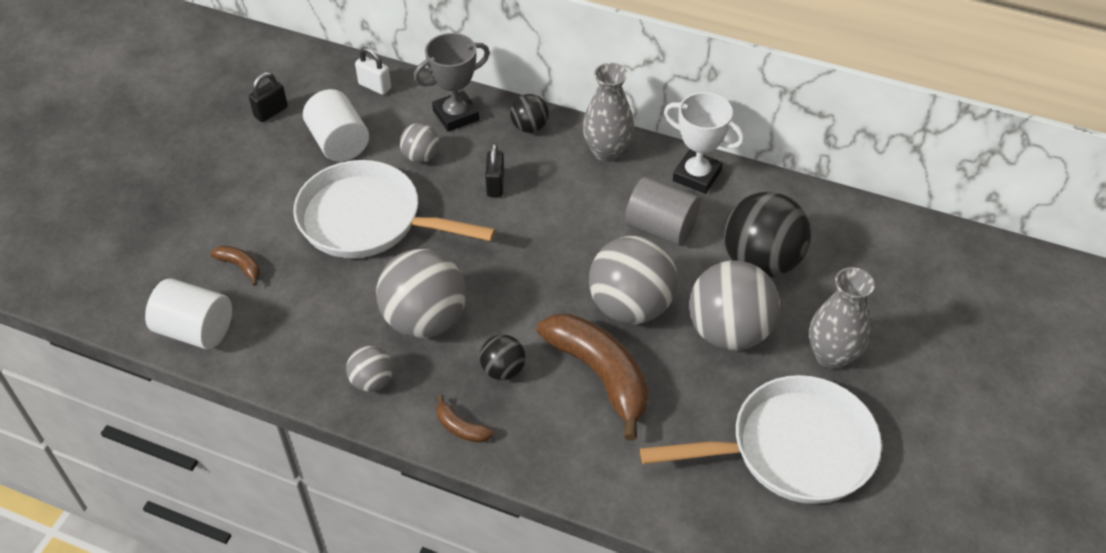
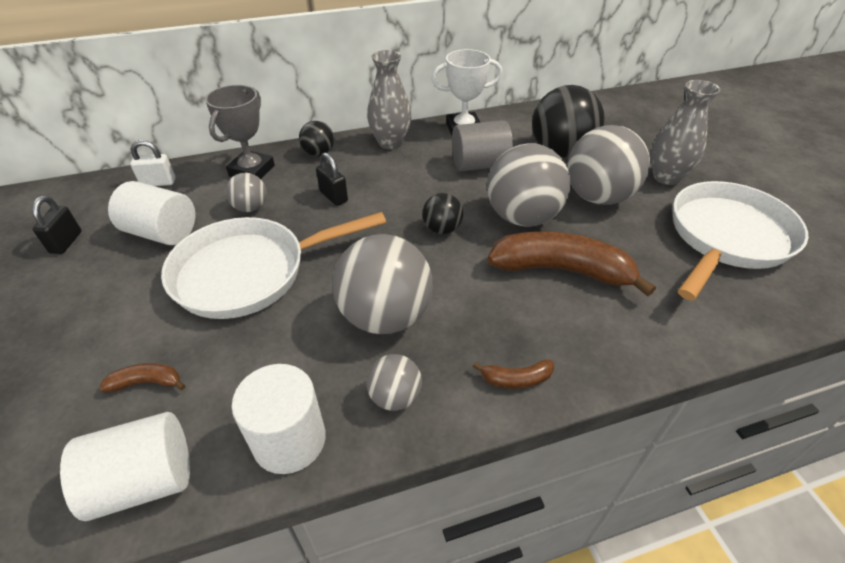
camera: 40 degrees left, 5 degrees down
(286, 362) = (289, 440): none -> white cylinder
(503, 370) = (492, 312): black ball -> black ball (442, 229)

